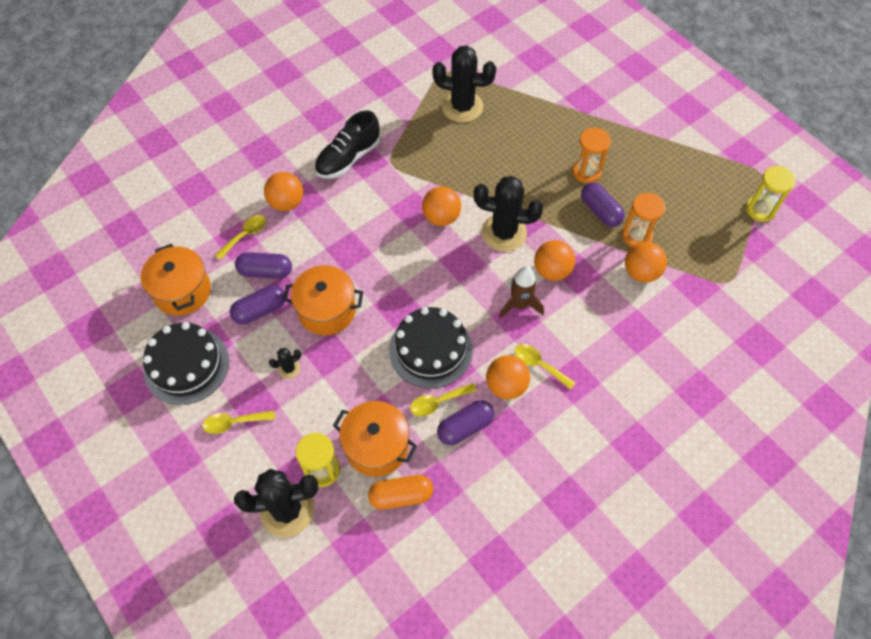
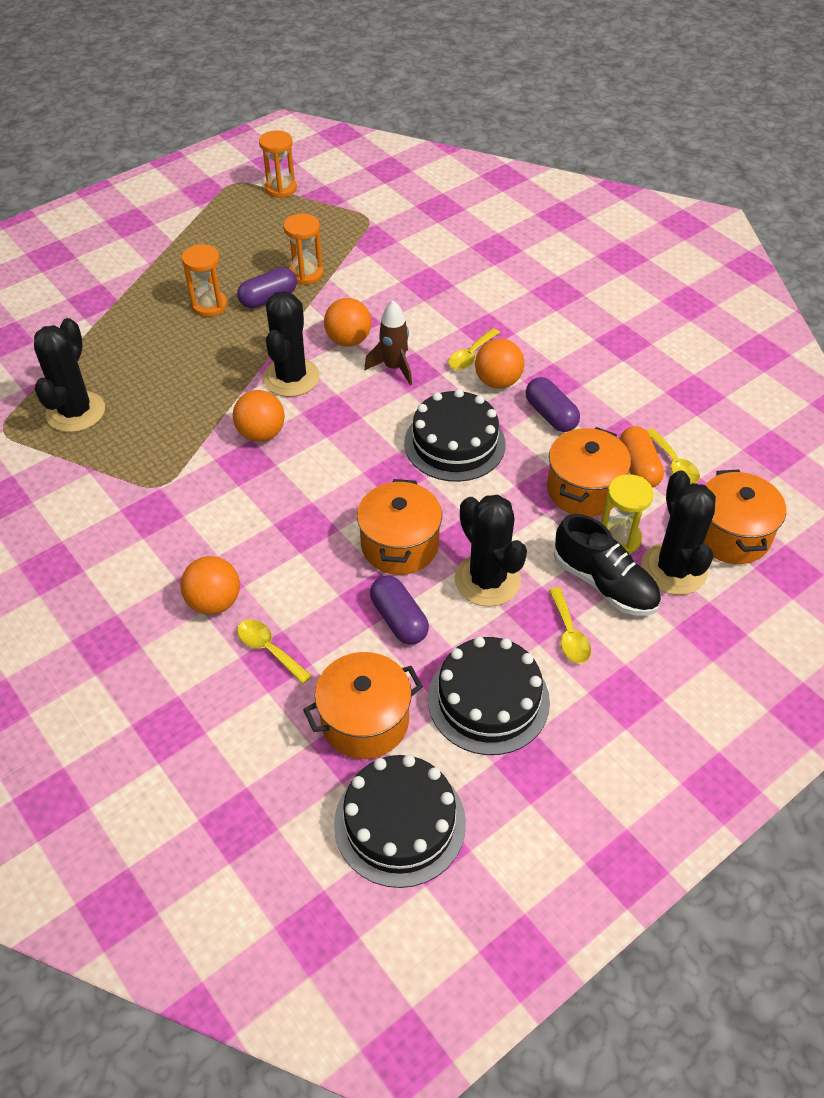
camera: 90 degrees left, 10 degrees down
(108, 312) = (400, 823): none -> black cake
(265, 271) = (334, 618): purple capsule -> none
(289, 369) = (487, 580): black cactus -> black cactus, size x2.26
(320, 566) = (731, 535): none -> orange pot
(348, 158) = (143, 533): black shoe -> black shoe (604, 583)
(438, 402) = (522, 437): yellow spoon -> yellow spoon (674, 464)
(641, 272) = (354, 275): orange ball -> none
(760, 210) = (280, 189): yellow hourglass -> orange hourglass

